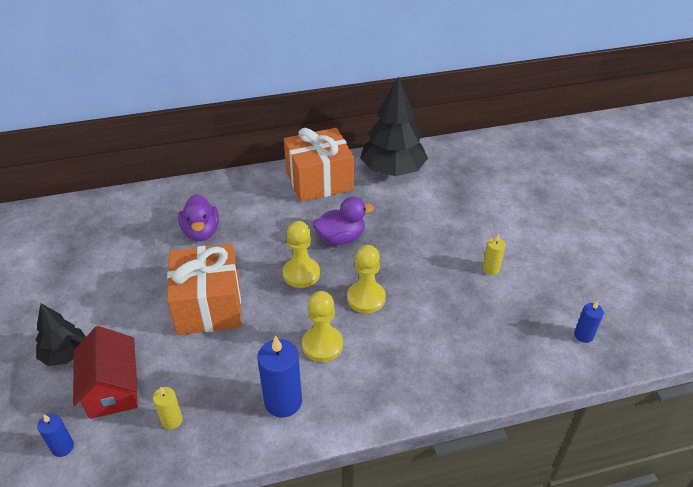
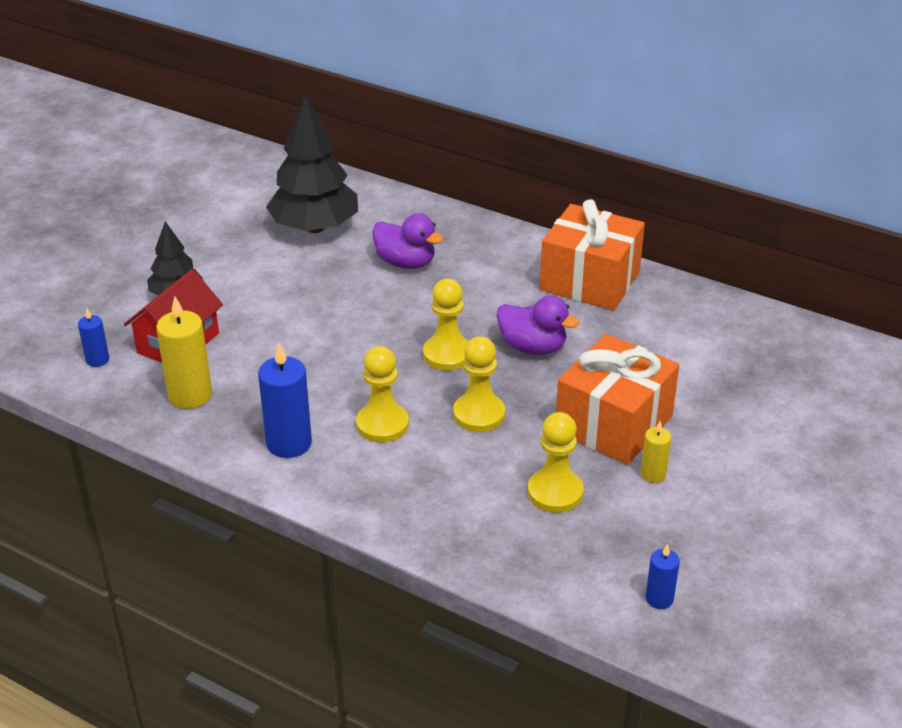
camera: 45 degrees right, 5 degrees down
(172, 420) = (190, 395): yellow candle -> yellow candle, size x1.83
(201, 232) = (406, 263): purple duck -> purple duck turned 90 degrees counterclockwise
(209, 305) = (330, 329): orange gift -> orange gift (614, 424)
(392, 170) = (690, 316): black tree -> black tree (314, 227)
(463, 315) = (555, 492): none -> yellow pawn

